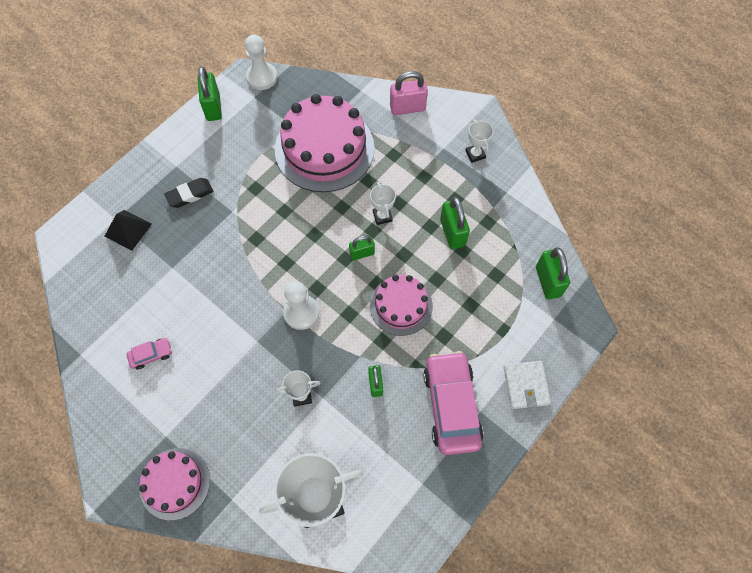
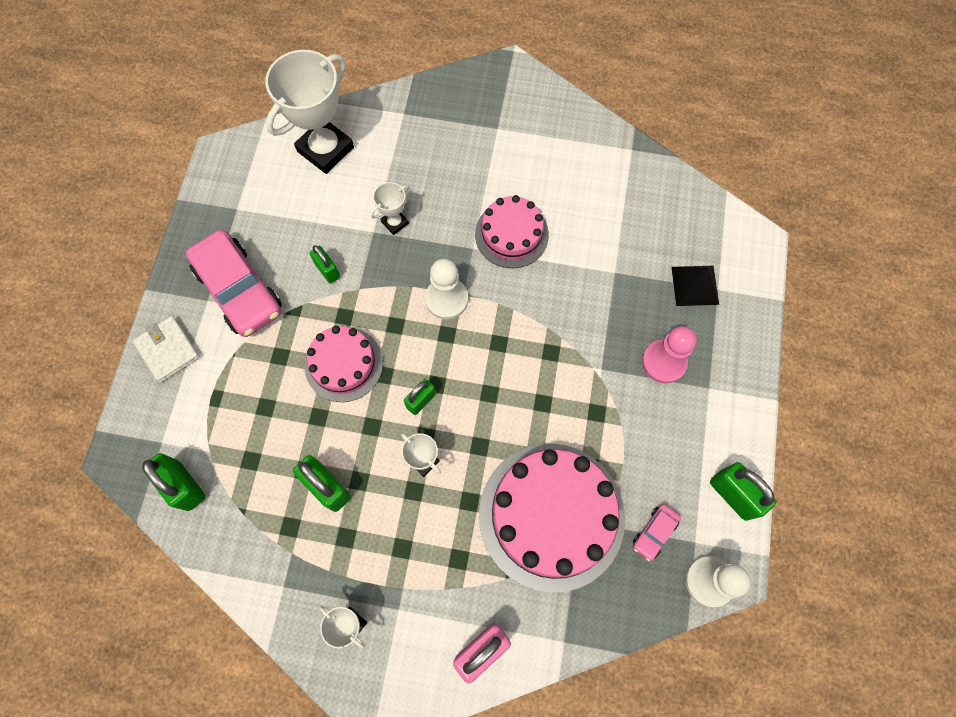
camera: 150 degrees right, 5 degrees up
(151, 355) = (565, 183): pink car -> pink car (654, 533)
(175, 483) = (461, 100): pink cake -> pink cake (511, 234)
(190, 194) = (664, 362): black eraser -> pink pawn

